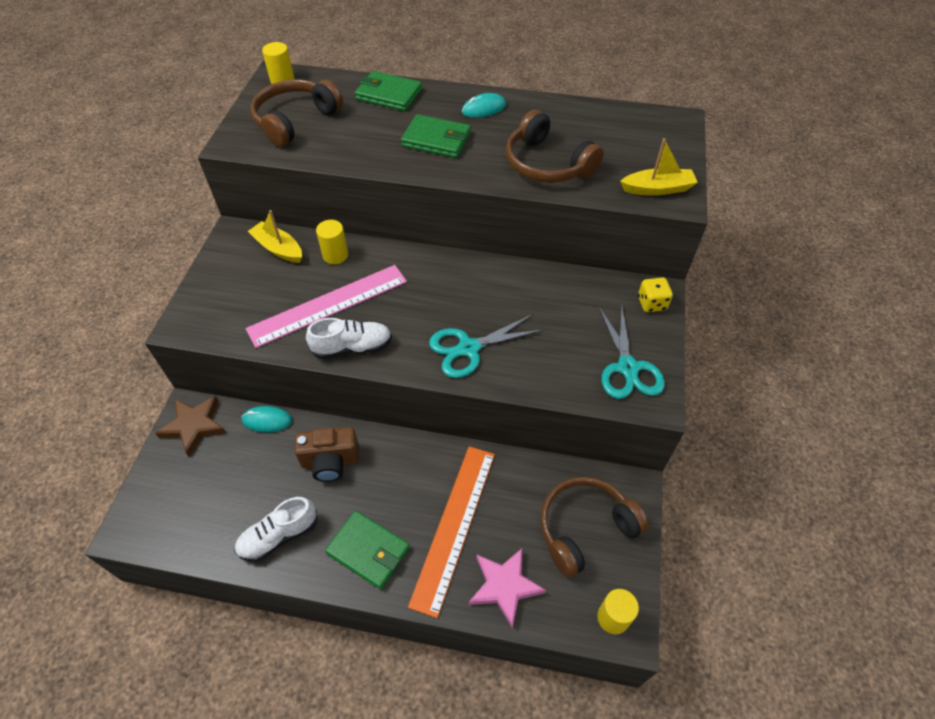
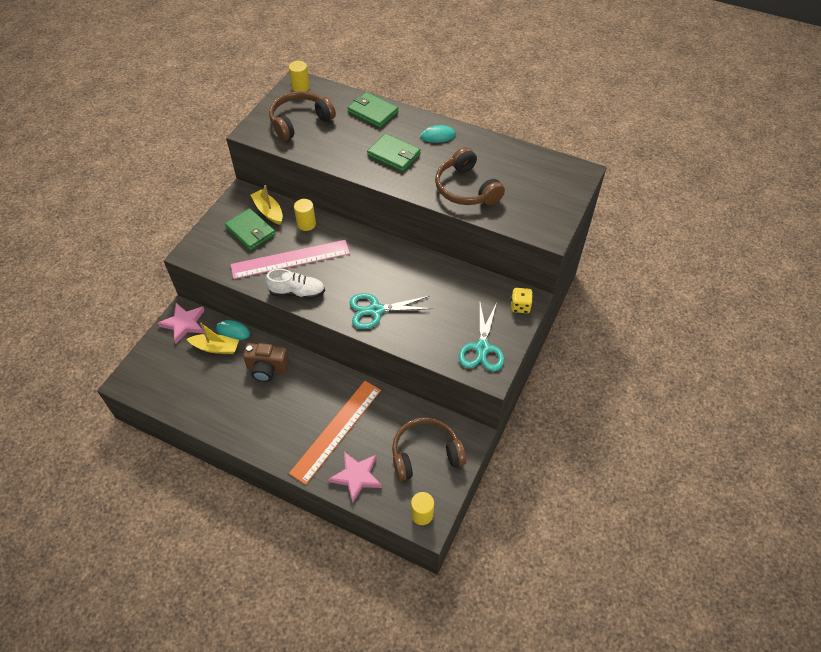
camera: 15 degrees right, 0 degrees up
(194, 426) = (184, 324): brown star -> pink star
(279, 536) = (220, 408): white shoe -> none
(368, 550) = (274, 432): green wallet -> green wallet (250, 231)
(657, 189) = (538, 223): yellow boat -> yellow boat (216, 348)

